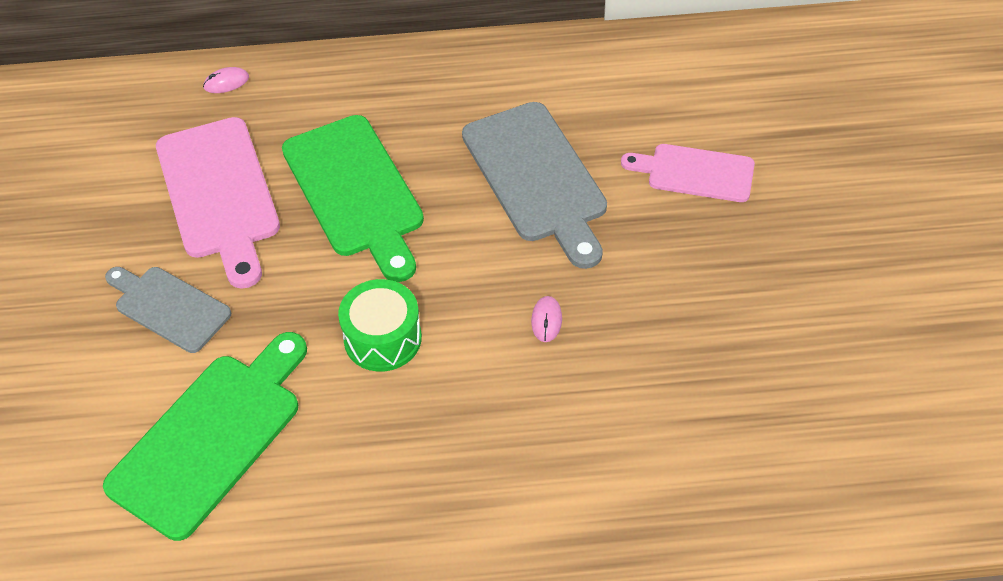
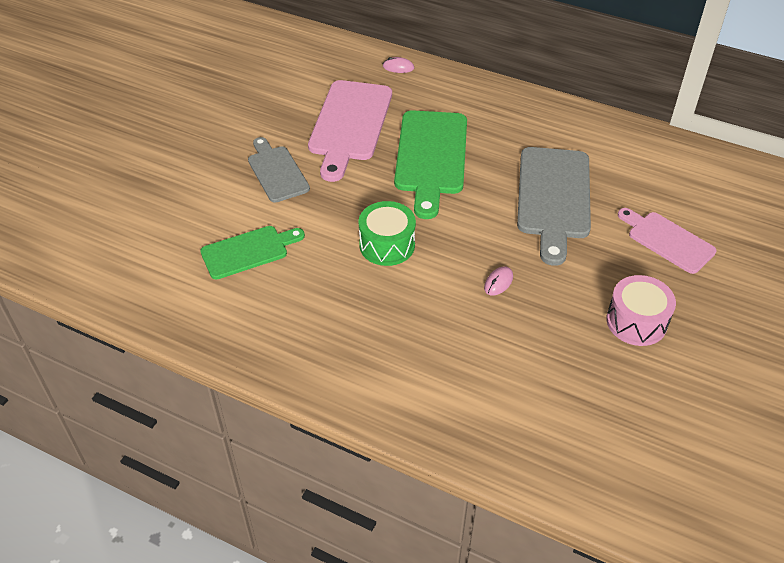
camera: 30 degrees right, 5 degrees down
(212, 437) = (248, 251): green cutting board -> green cutting board, size x0.61
(725, 291) = (636, 321): none -> pink drum

